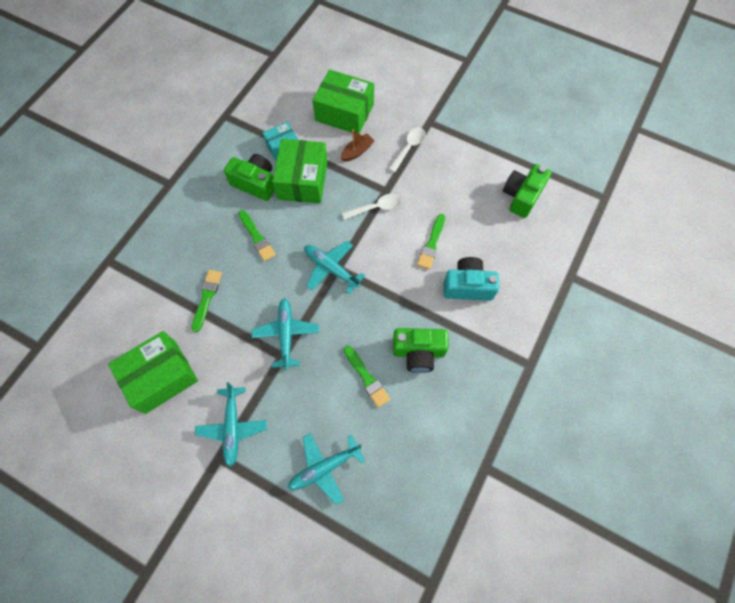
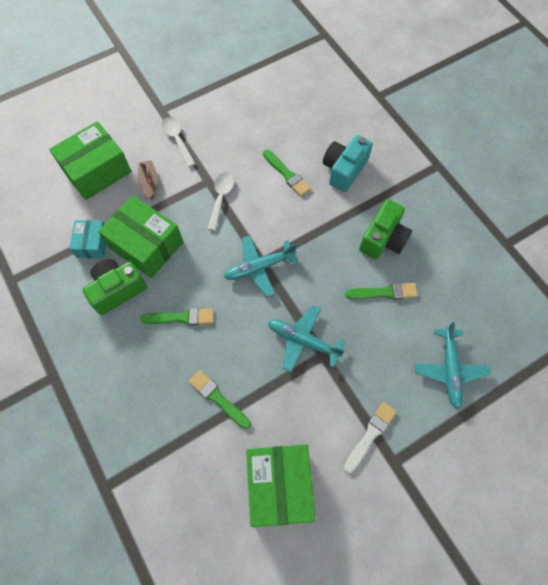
camera: 60 degrees left, 0 degrees up
(233, 427) = (370, 435): turquoise plane -> white brush
(521, 196) = (286, 86): green camera -> none

